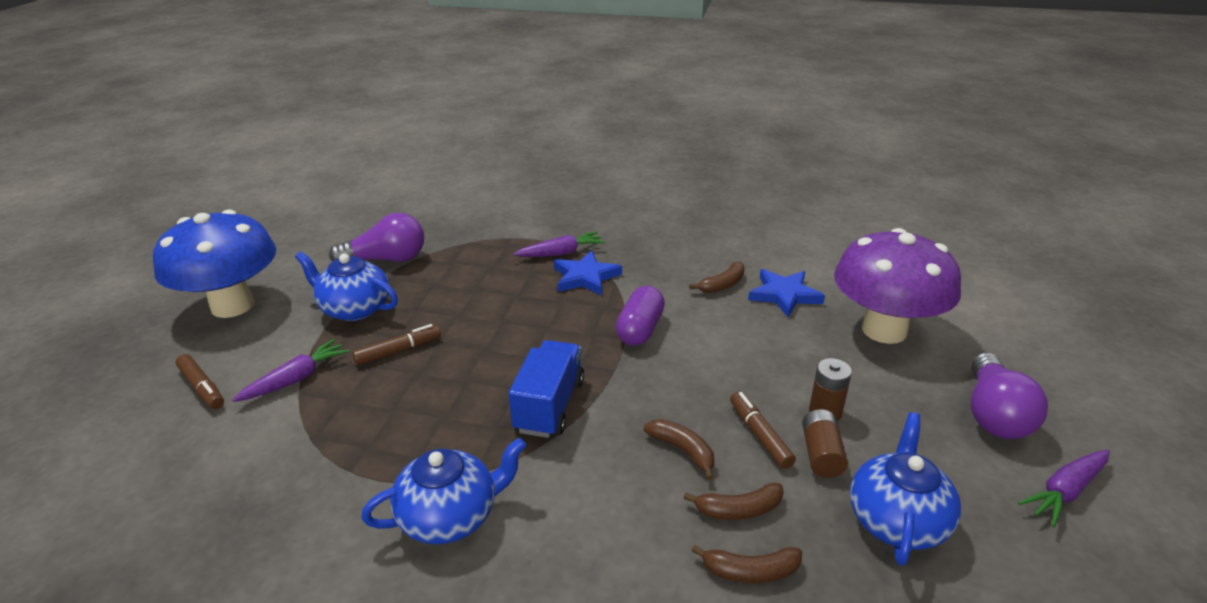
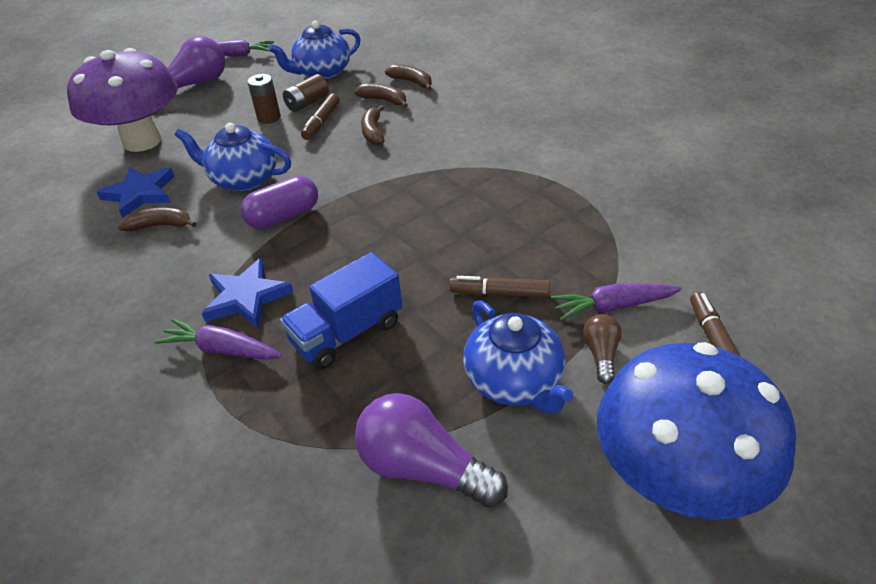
camera: 140 degrees left, 10 degrees up
(297, 345) = (601, 354): none -> brown light bulb
(450, 516) = (539, 153): blue teapot -> blue teapot (243, 179)
(549, 406) = (420, 189): blue truck -> blue truck (347, 332)

